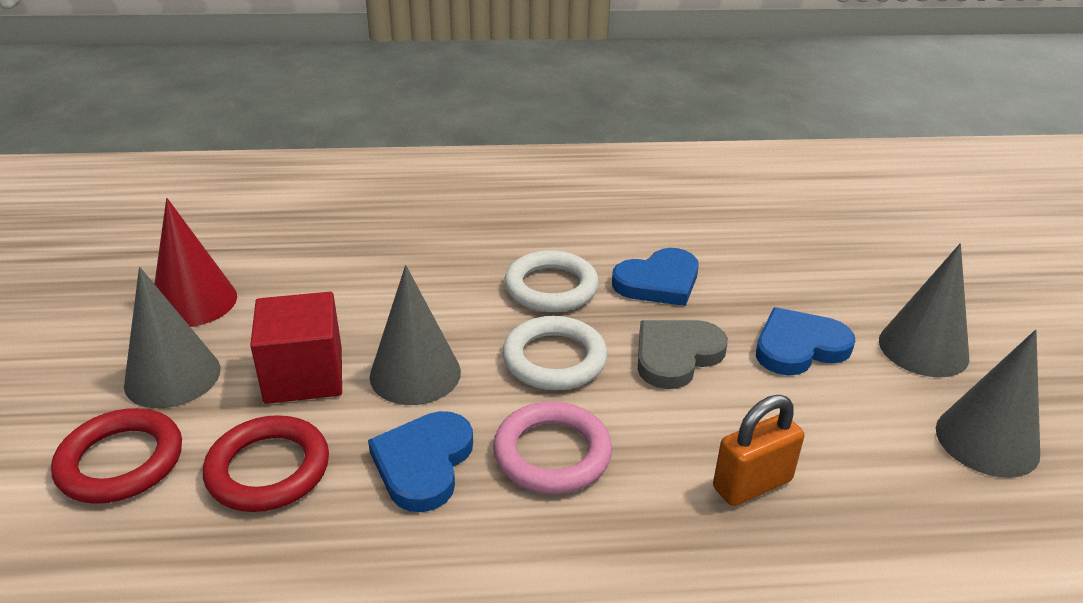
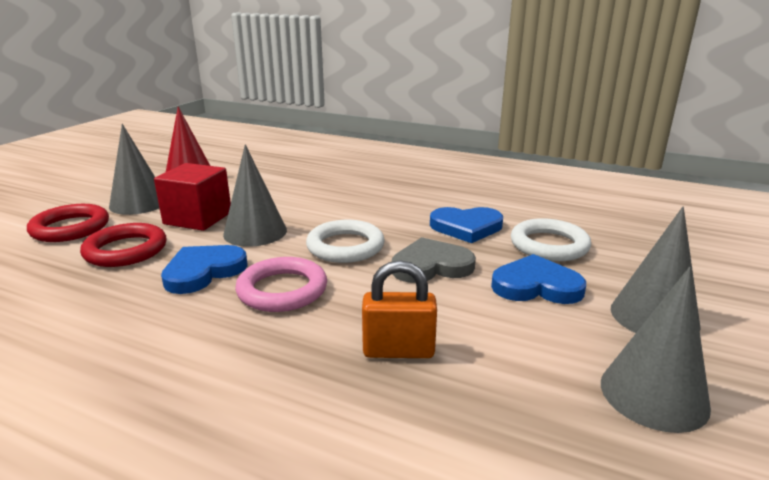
camera: 30 degrees right, 10 degrees down
(551, 287) = (388, 214): white ring -> white ring (549, 245)

